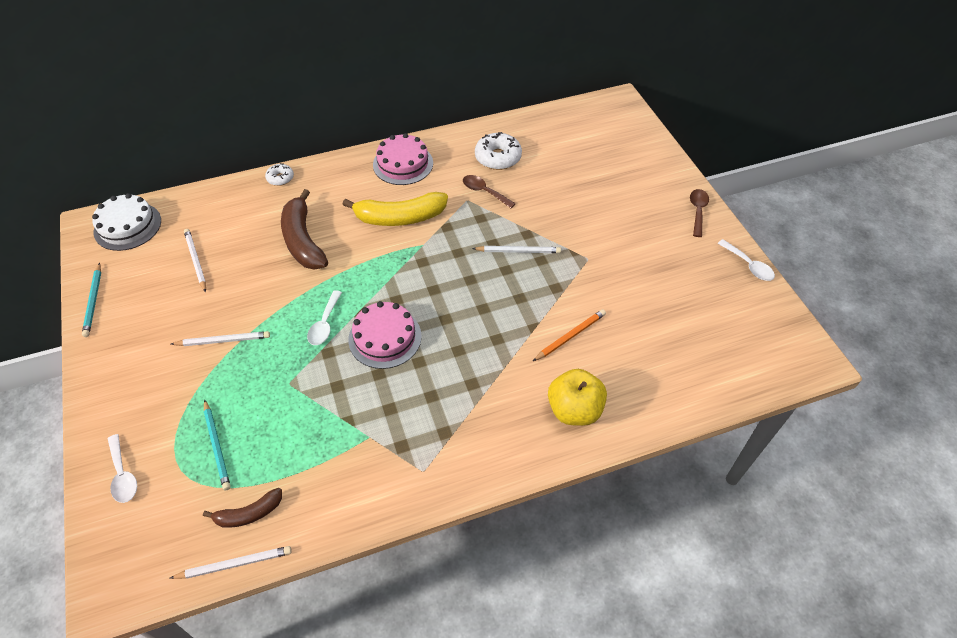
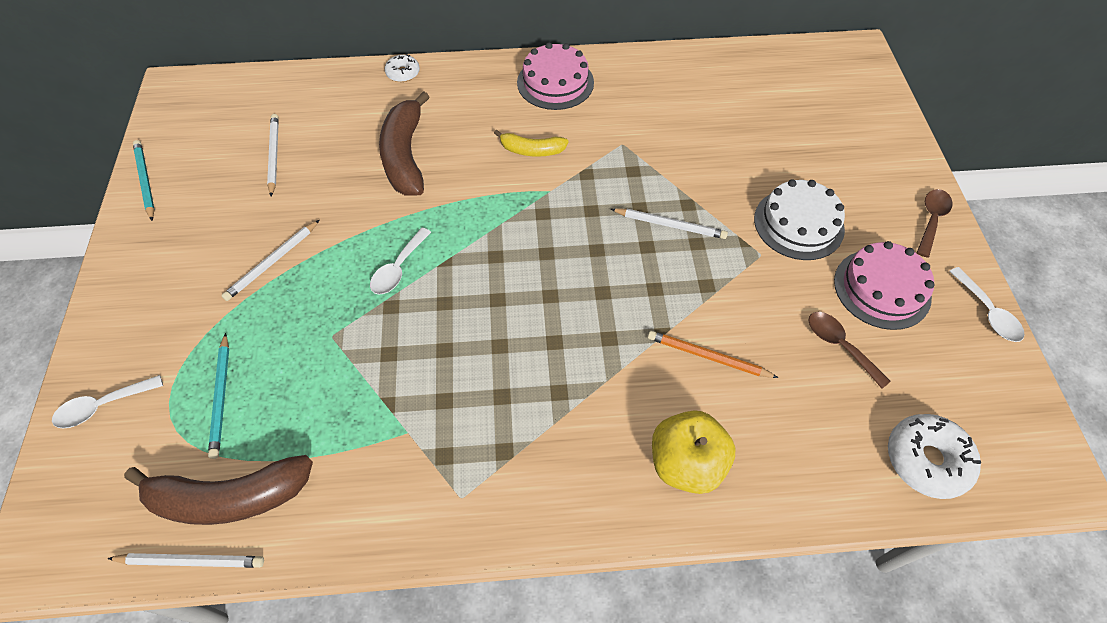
camera: 15 degrees right, 5 degrees up
(94, 301) = (145, 181): turquoise pencil -> turquoise pencil turned 150 degrees clockwise
(123, 474) = (103, 406): white spoon -> white spoon turned 75 degrees clockwise
(127, 226) = (212, 98): white cake -> white cake (798, 224)
(223, 340) = (272, 262): white pencil -> white pencil turned 120 degrees clockwise
(249, 513) = (230, 497): brown banana -> brown banana, size x1.79
(385, 337) = (466, 303): pink cake -> pink cake (882, 289)
(400, 217) = (532, 150): yellow banana -> yellow banana, size x0.56
(484, 192) = (648, 137): brown spoon -> brown spoon (840, 346)
(498, 157) = (677, 96): white donut -> white donut (926, 460)
(570, 336) = (708, 357): orange pencil -> orange pencil turned 135 degrees counterclockwise

